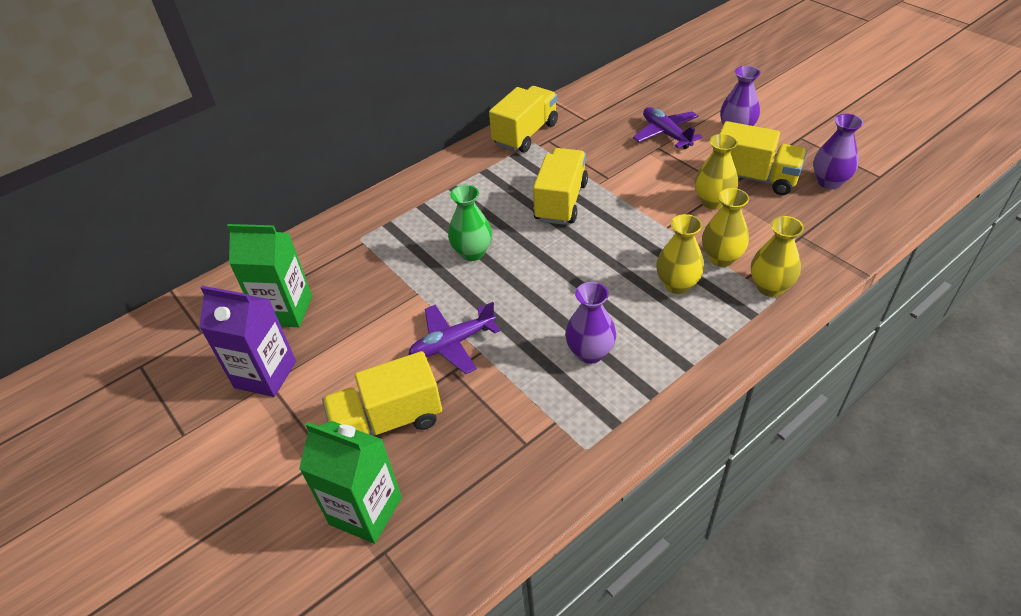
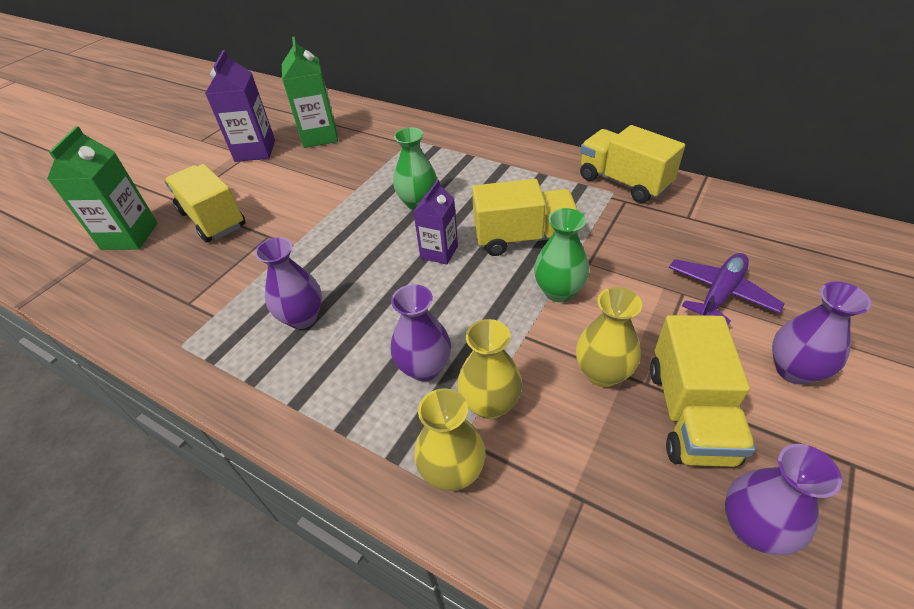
camera: 70 degrees right, 0 degrees up
(452, 343) = (299, 226): purple plane -> none
(525, 134) = (623, 182): yellow truck -> yellow truck turned 150 degrees counterclockwise
(550, 252) = (439, 252): none -> purple carton
(630, 200) = (559, 291): none -> green vase
(677, 284) = (424, 368): yellow vase -> purple vase

